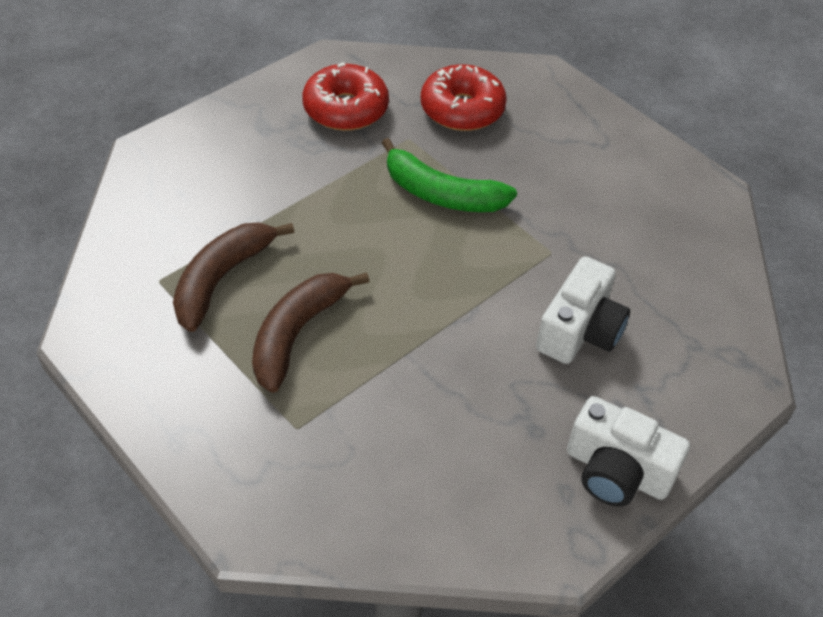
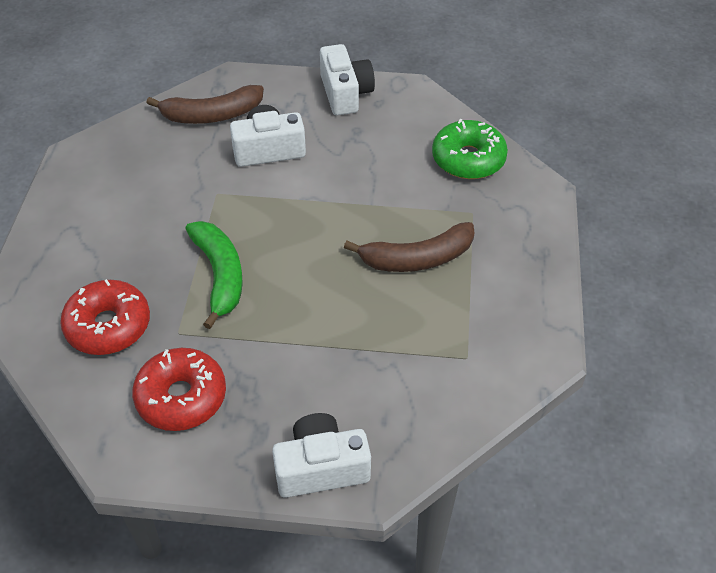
camera: 130 degrees left, 0 degrees up
(194, 137) = (321, 468): none -> white camera
(222, 279) = (425, 327): brown banana -> brown banana (212, 115)
(374, 497) = (468, 159): none -> green donut

